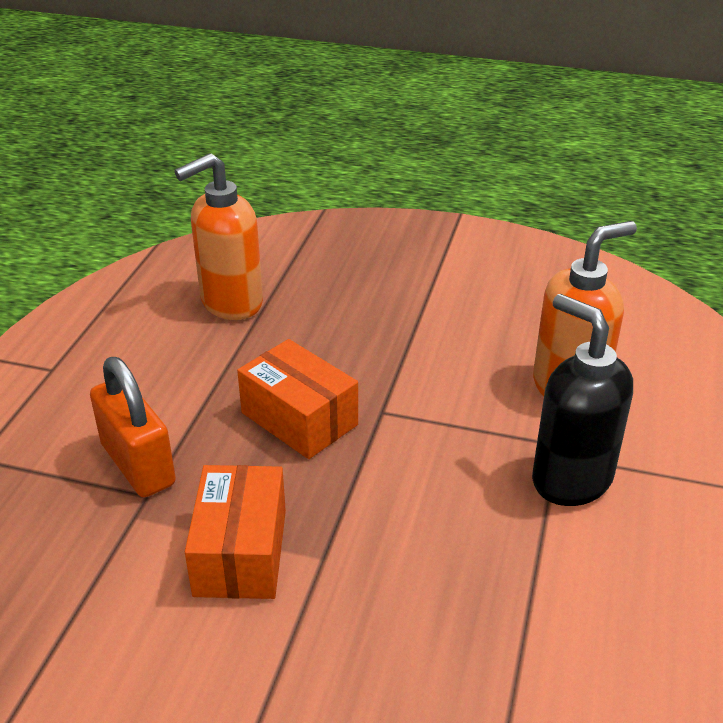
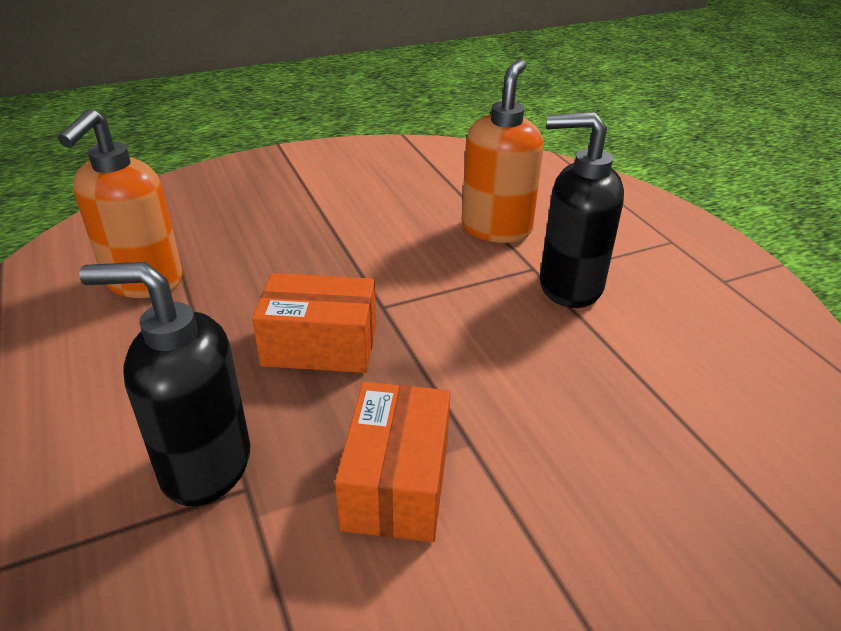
camera: 40 degrees left, 0 degrees up
(138, 464) = (204, 466): orange padlock -> black soap dispenser
(241, 552) = (397, 482): orange box -> orange box turned 45 degrees clockwise

